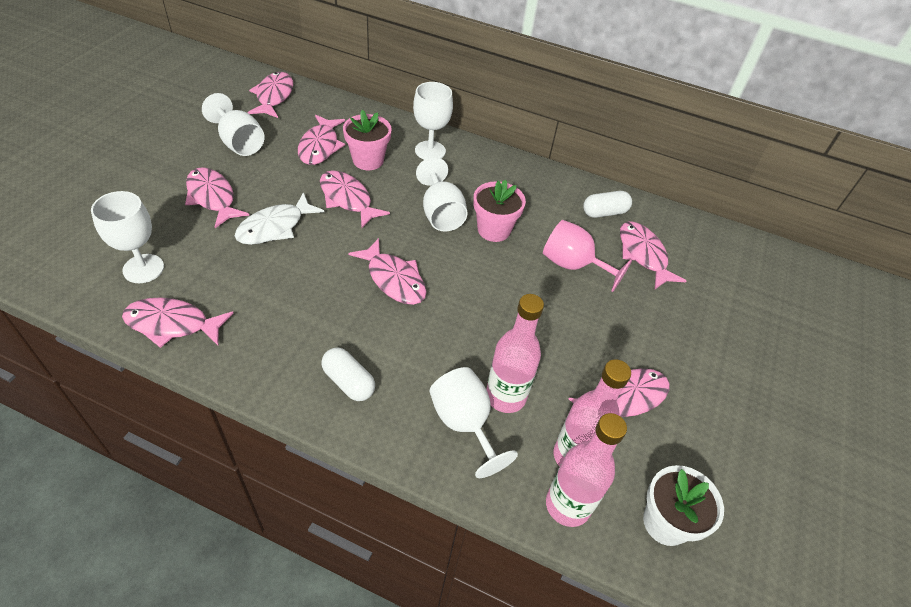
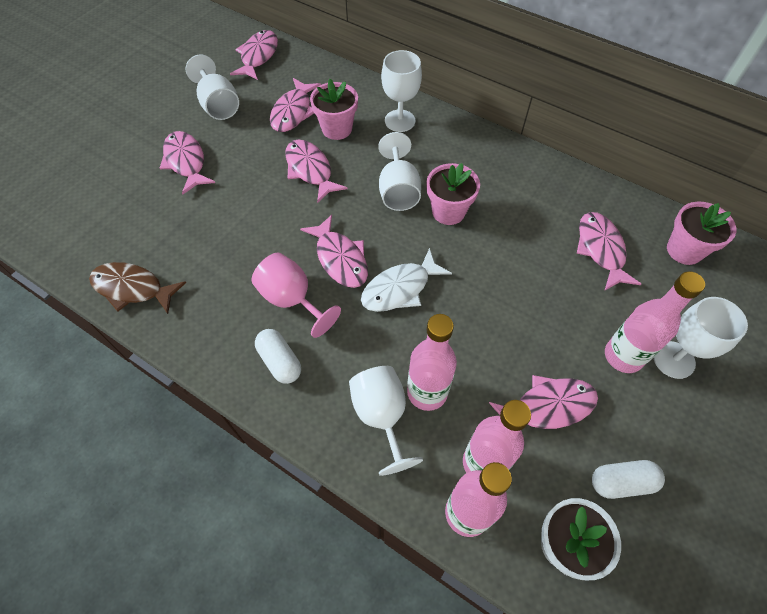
camera: 15 degrees right, 10 degrees up
(143, 268) = (115, 231): white goblet -> white goblet (674, 360)
(172, 324) = (132, 288): pink fish -> brown fish
(275, 227) = (238, 196): white fish -> white fish (400, 289)
(573, 265) = (523, 256): pink goblet -> pink goblet (292, 300)
(604, 212) = (568, 199): white capsule -> white capsule (621, 482)
(683, 346) = (623, 356): none -> pink bottle
(717, 250) = (684, 250): none -> pink flower pot

